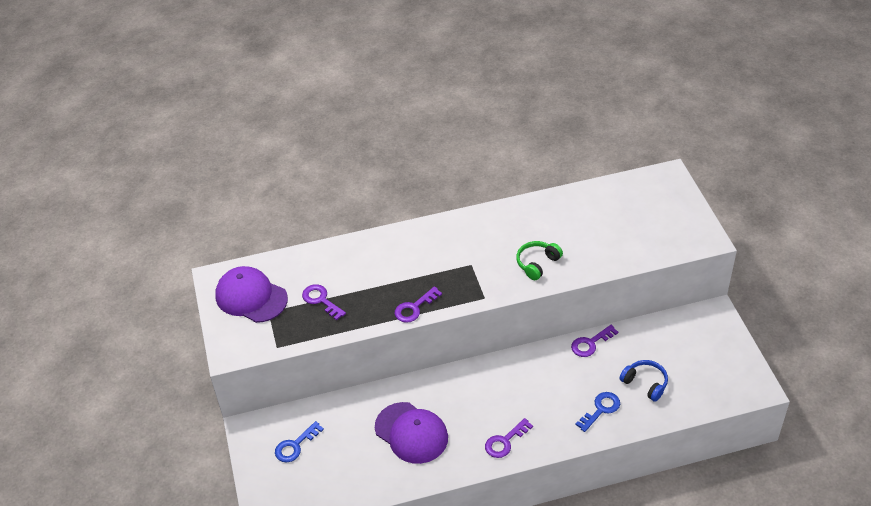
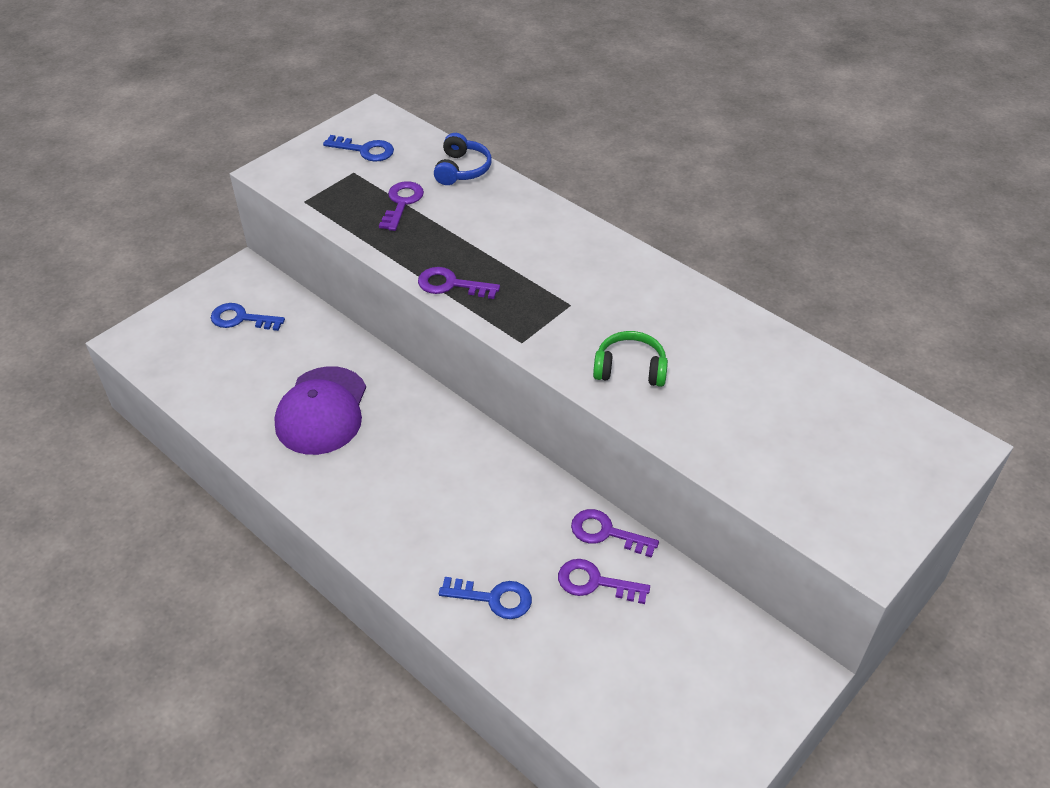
camera: 55 degrees right, 0 degrees up
(251, 297) = (365, 150): purple cap -> blue key
(505, 441) = (366, 511): purple key -> purple key (594, 582)
(645, 383) = (581, 634): blue headphones -> blue headphones (462, 169)

